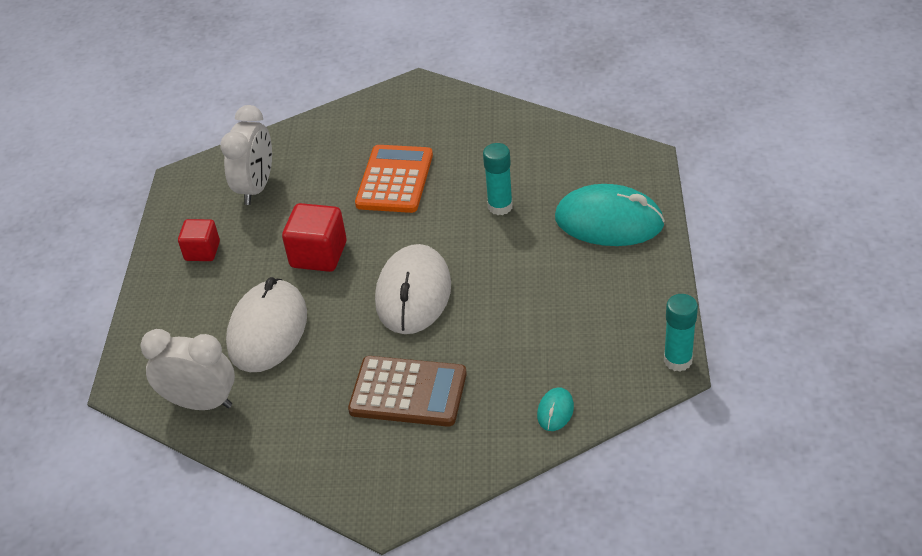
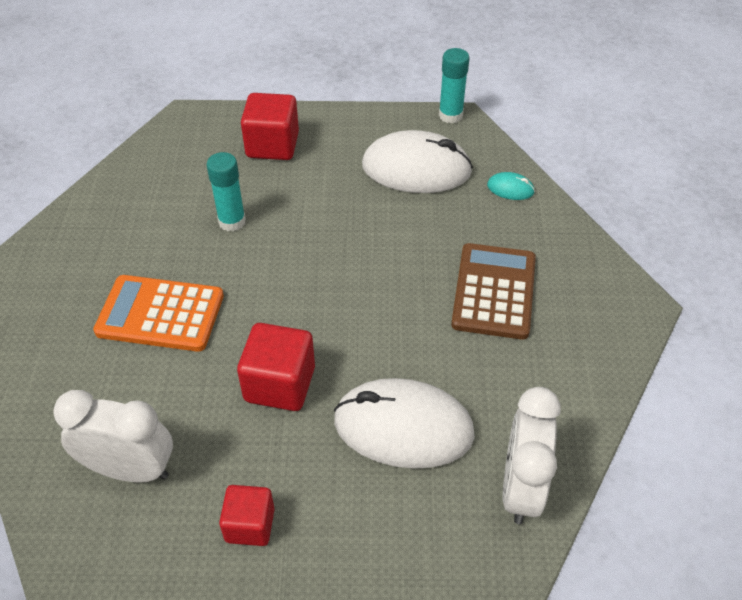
camera: 95 degrees left, 5 degrees up
(413, 293) = (355, 291): white mouse -> white mouse (416, 169)
(609, 221) = (272, 145): turquoise mouse -> red cube

